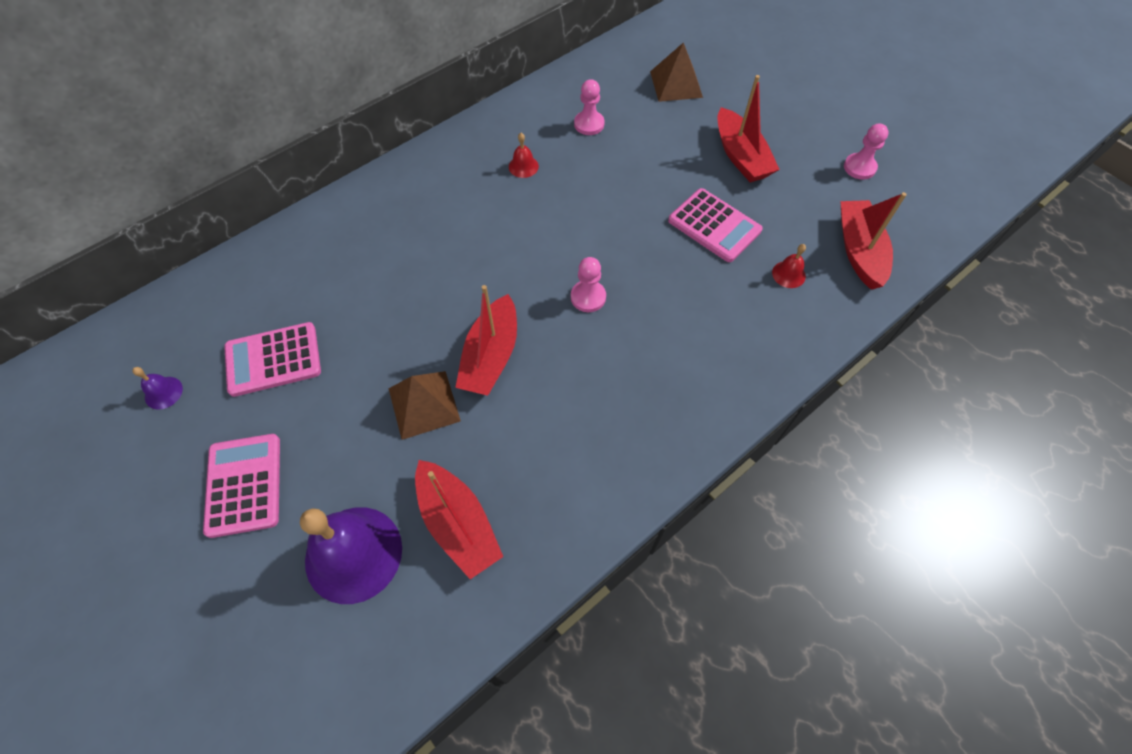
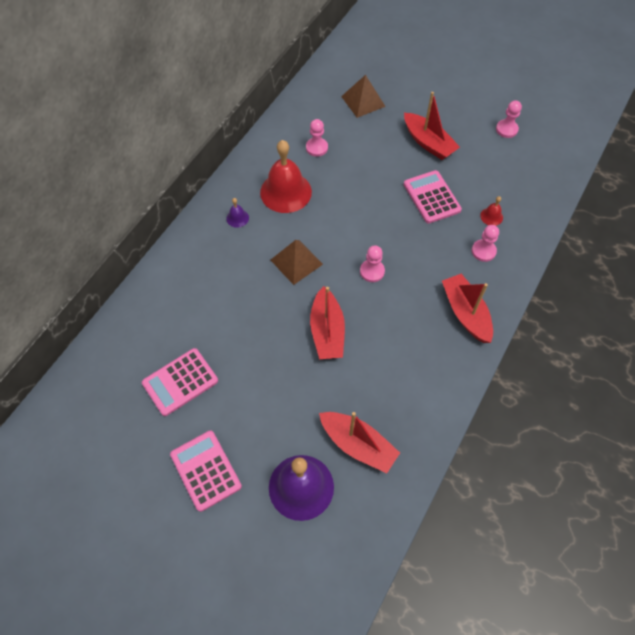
camera: 20 degrees left, 0 degrees up
(163, 392) = (114, 430): purple bell -> purple bell (237, 218)
(424, 404) = (298, 377): brown pyramid -> brown pyramid (296, 262)
(523, 166) = (286, 192): red bell -> red bell, size x2.33
(714, 226) = (431, 197): pink calculator -> pink calculator turned 135 degrees counterclockwise
(756, 317) = (483, 251): none -> pink pawn
(859, 251) = (528, 187): red boat -> red boat (465, 313)

